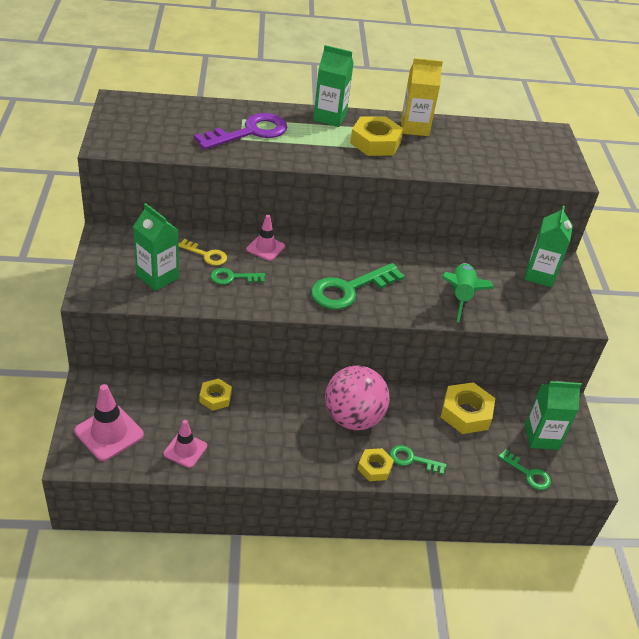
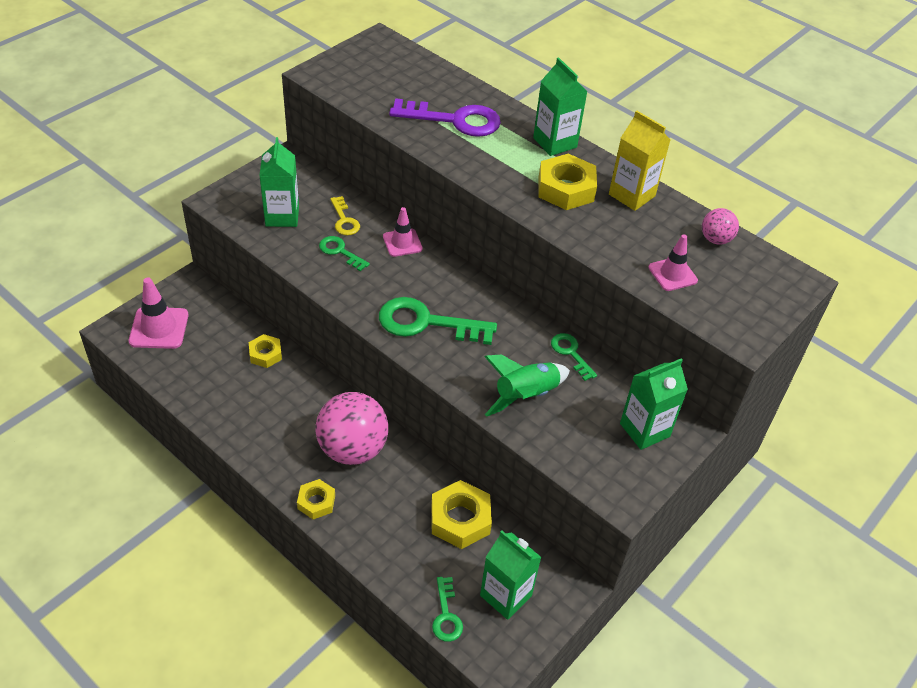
camera: 45 degrees right, 5 degrees up
(185, 450) = (193, 379): pink traffic cone -> pink traffic cone (672, 274)
(412, 459) = (356, 520): green key -> green key (570, 353)
(488, 131) = (715, 239): none -> pink ball

